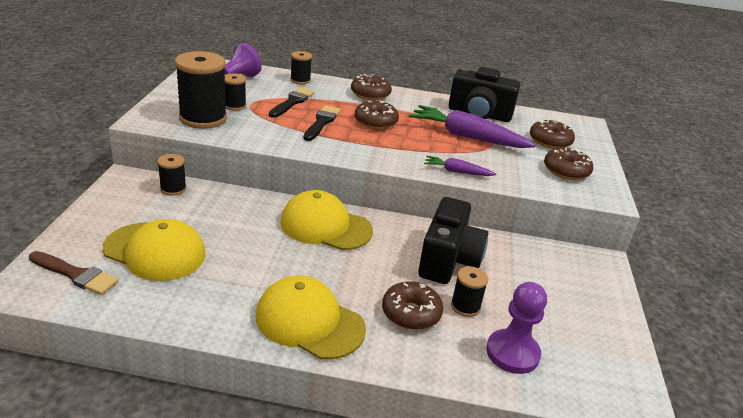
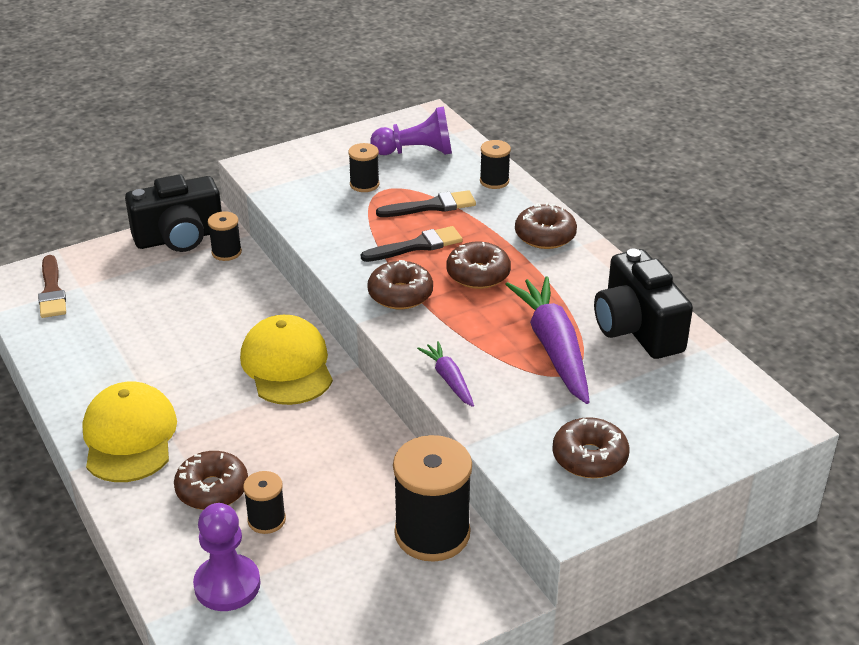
camera: 55 degrees right, 5 degrees up
(155, 251) = (125, 304): yellow cap -> none
(203, 118) = (309, 186): black spool -> black spool (432, 533)
(448, 260) = (335, 471): black camera -> black camera (179, 238)
(550, 141) = (658, 413): brown donut -> brown donut (400, 294)

